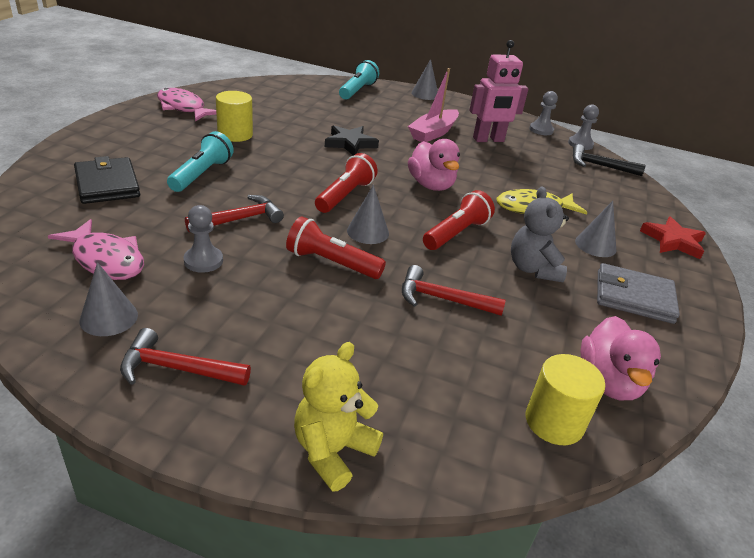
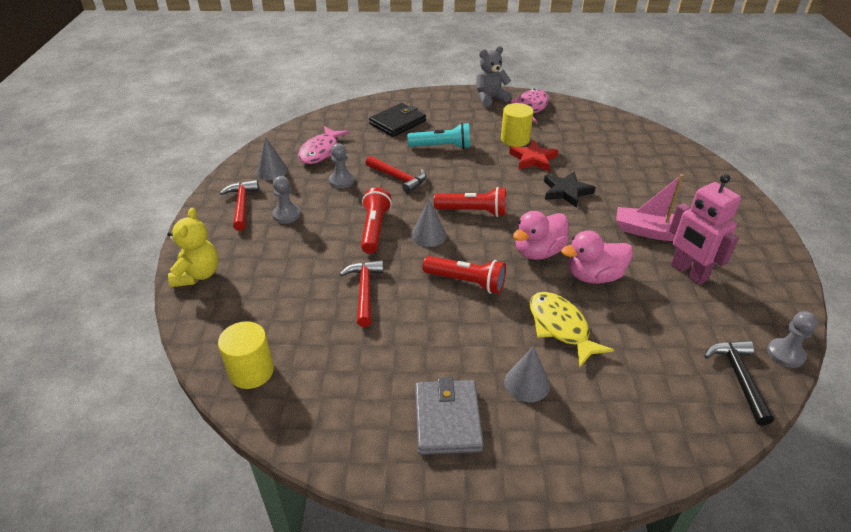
camera: 75 degrees right, 5 degrees up
(332, 451) = (197, 275): yellow teddy bear -> yellow teddy bear turned 75 degrees clockwise
(357, 91) = (686, 167): turquoise flashlight -> none
(425, 94) = (746, 208): grey cone -> none
(533, 269) = (445, 339): grey teddy bear -> grey teddy bear (490, 98)
(541, 130) = (779, 312): grey pawn -> grey pawn (287, 215)
(609, 382) = (308, 403): pink duck -> pink duck (593, 276)
(673, 241) = (599, 460): red star -> red star (533, 159)

